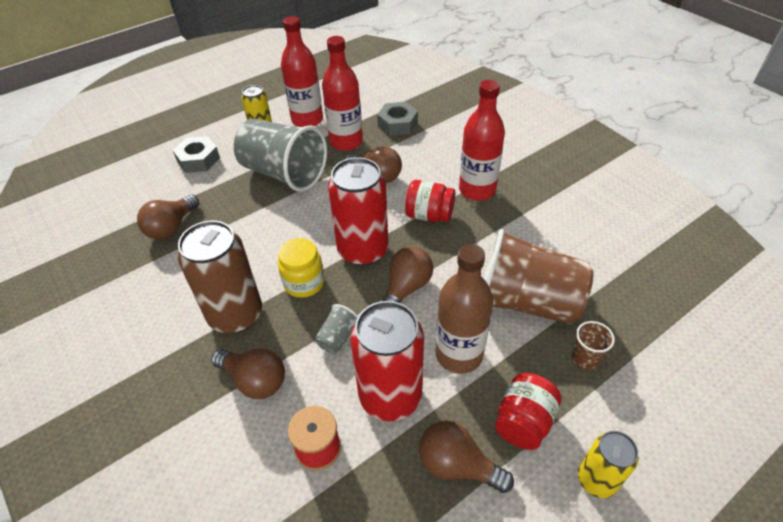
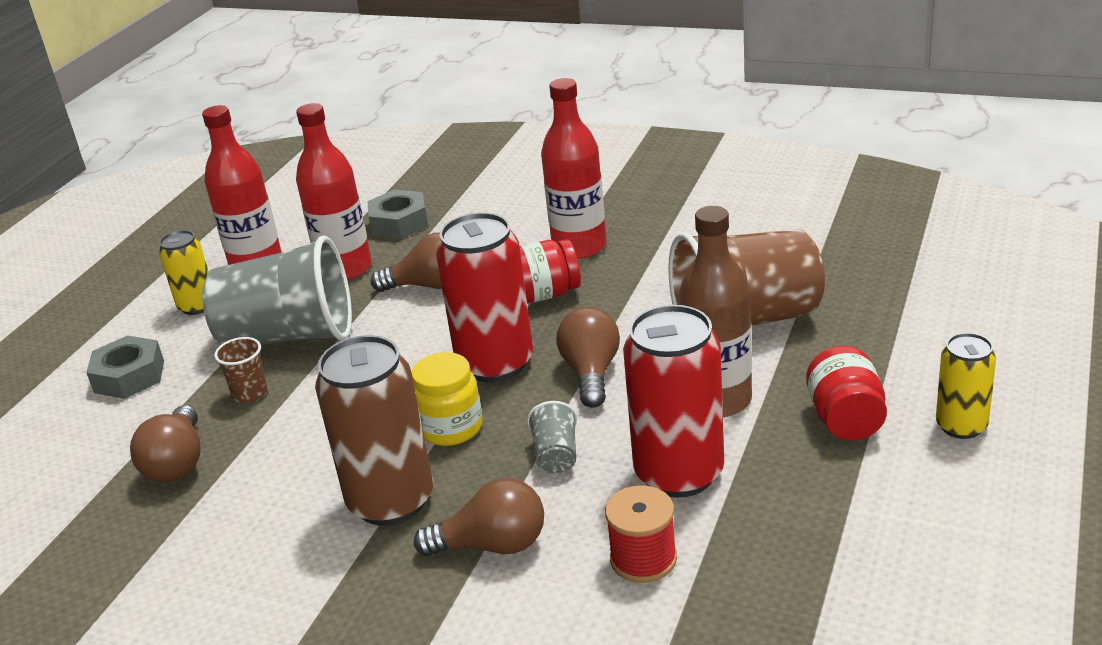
camera: 30 degrees left, 15 degrees down
(457, 465) = (815, 489): brown light bulb -> none
(585, 358) = (855, 339): brown cup -> brown cup (250, 393)

